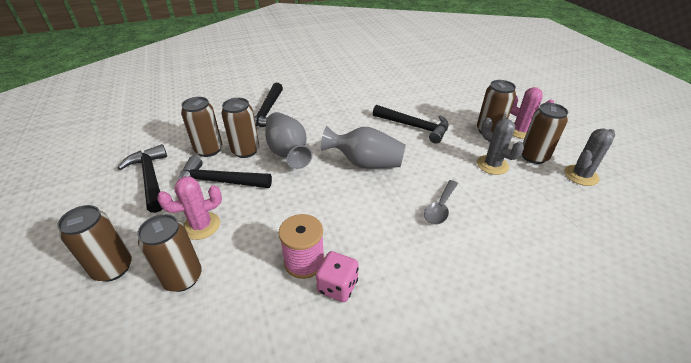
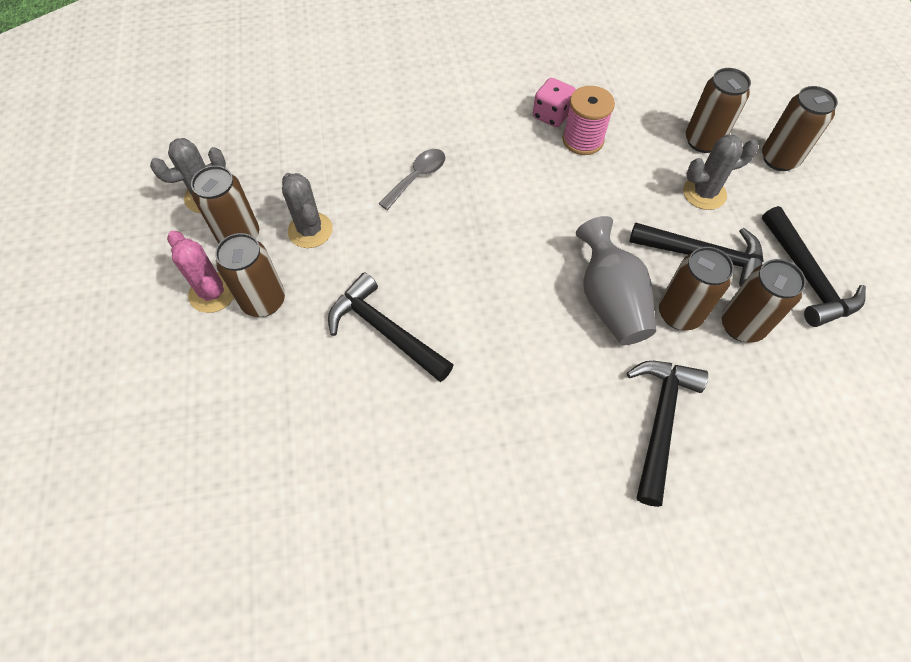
camera: 170 degrees left, 20 degrees up
(201, 226) = (704, 193): pink cactus -> grey cactus
(365, 163) = (491, 260): grey vase -> none

